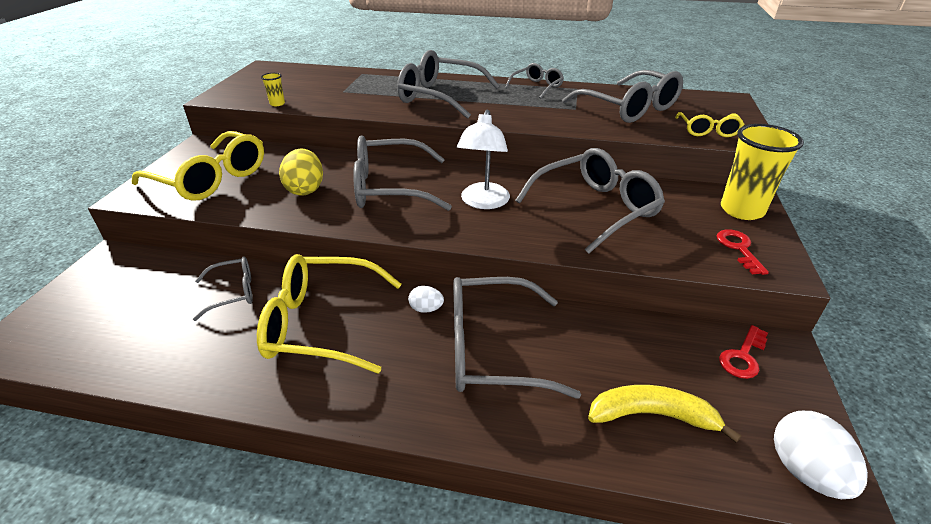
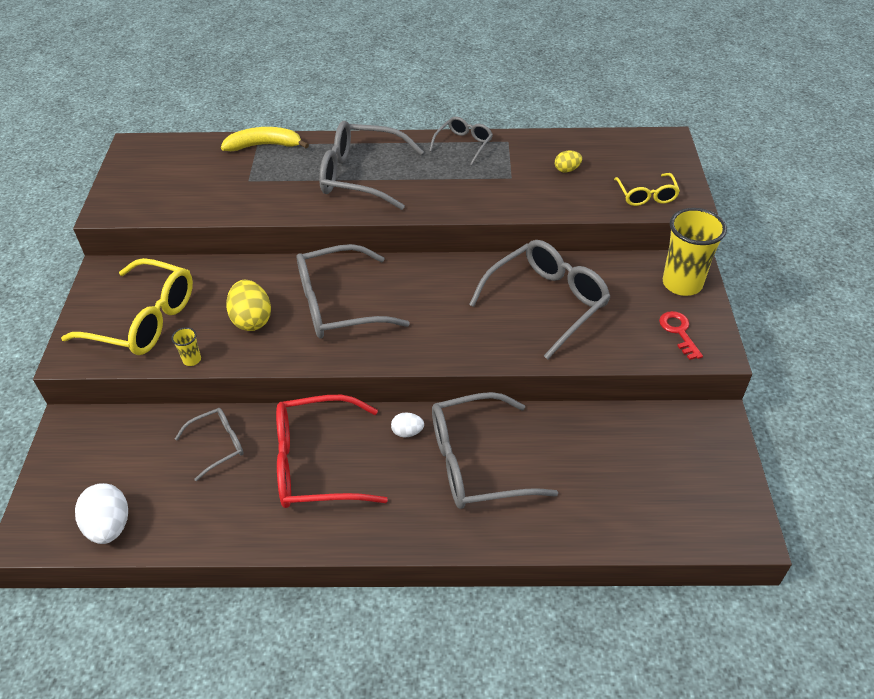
camera: 10 degrees left, 10 degrees up
(277, 104) = (183, 212): yellow cup -> yellow cup (192, 360)
(321, 324) = (316, 464): yellow glasses -> red glasses
(483, 202) = (438, 310): white lamp -> none
(629, 108) = (567, 170): grey glasses -> yellow egg
(652, 415) = (615, 500): yellow banana -> yellow banana (264, 145)
(743, 356) = (686, 434): red key -> none
(805, 471) = (729, 524): white egg -> white egg (109, 526)

